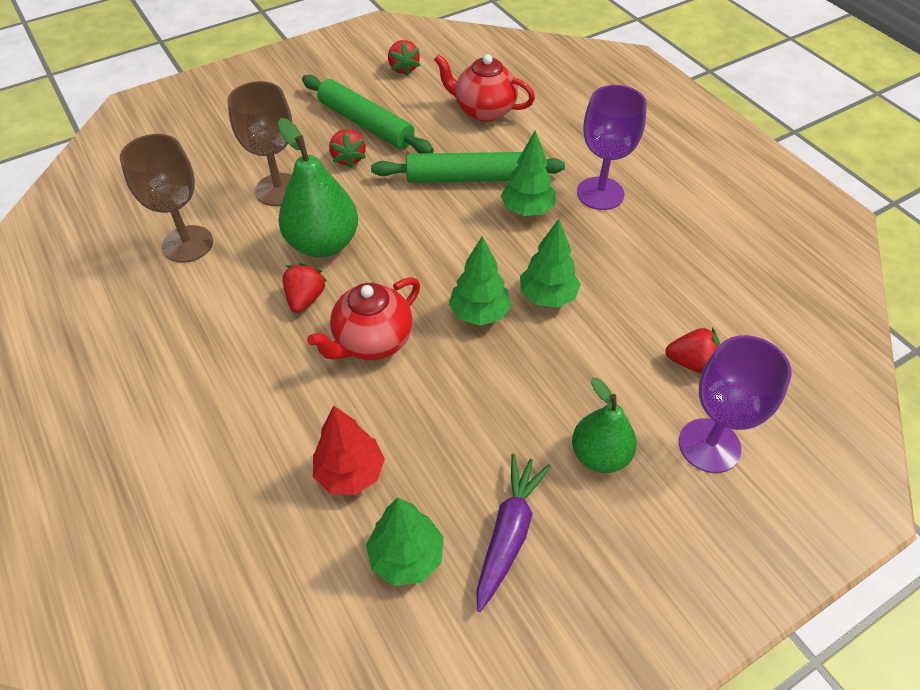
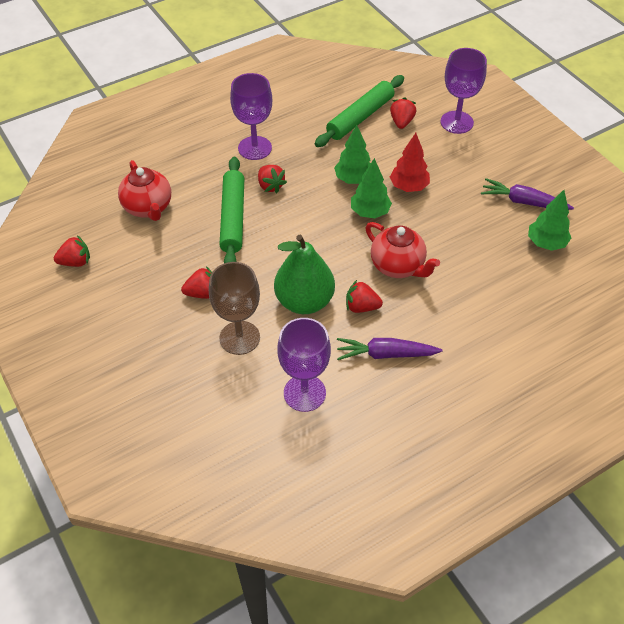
camera: 90 degrees left, 0 degrees up
(187, 244) = (304, 393): brown goblet -> purple goblet
(223, 320) = (385, 354): none -> purple carrot
(350, 473) = (499, 271): red tree -> red tree (408, 187)
(366, 124) = (156, 284): green rolling pin -> green rolling pin (360, 117)
(483, 110) = (148, 208): red teapot -> red teapot turned 45 degrees counterclockwise
(527, 210) = (270, 186): green tree -> red strawberry
(600, 455) = (469, 164): green pear -> none

